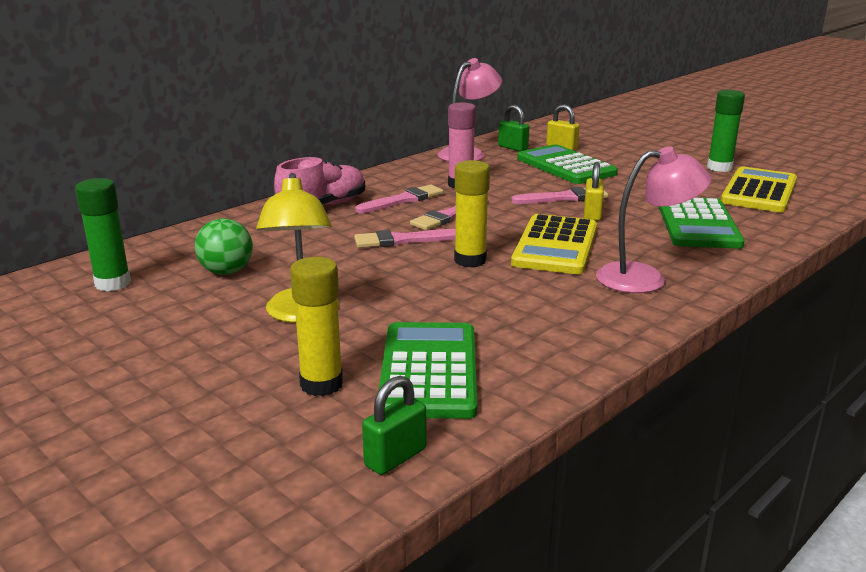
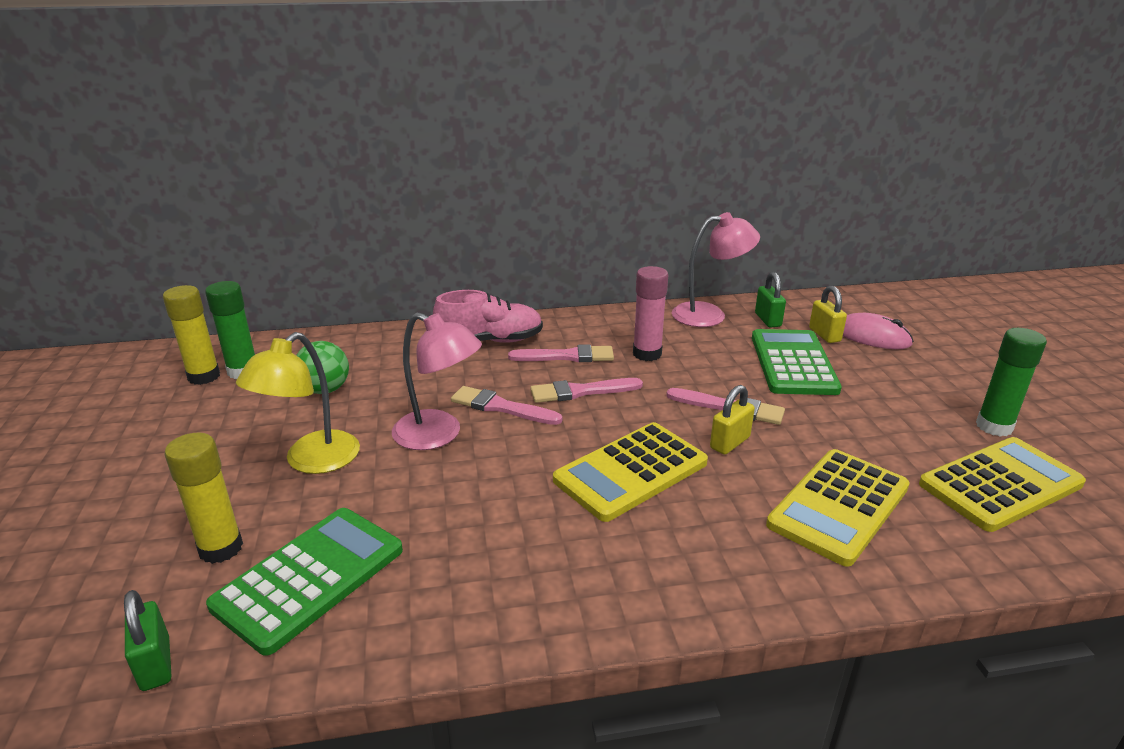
camera: 35 degrees right, 5 degrees up
(395, 457) = (155, 664): green padlock -> green padlock turned 75 degrees clockwise
(470, 260) = (524, 457): yellow glue stick -> yellow glue stick (204, 376)
(591, 142) = (872, 336): none -> pink mouse
(645, 278) = (664, 559): pink lamp -> pink lamp (439, 435)
(698, 224) = (839, 506): green calculator -> yellow calculator

